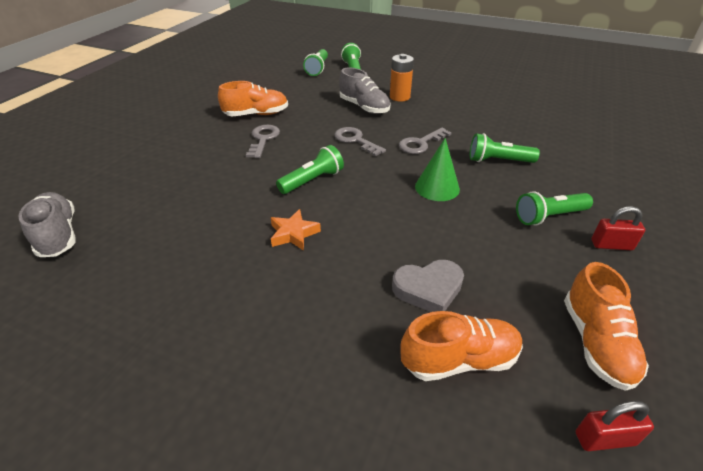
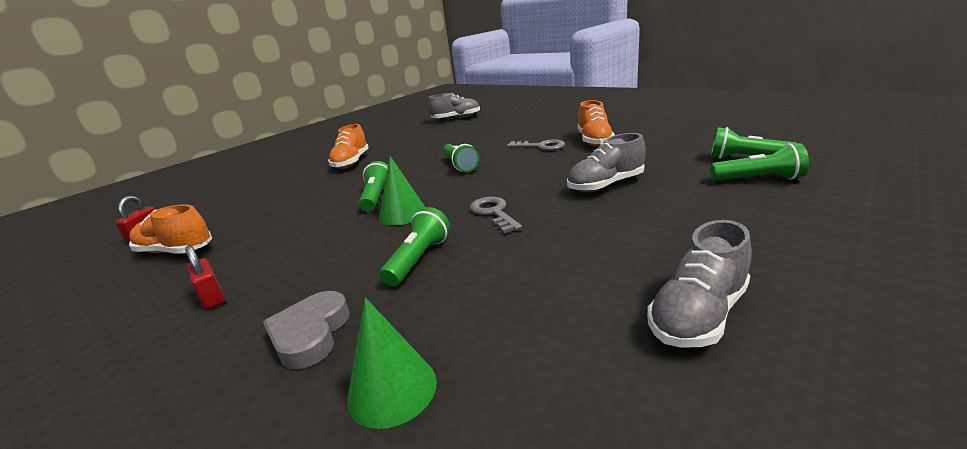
camera: 110 degrees right, 15 degrees down
(293, 234) = (401, 163): orange star -> none
(355, 140) = (520, 180): grey key -> none
(399, 97) = (642, 209): orange battery -> none
(428, 289) = (300, 200): grey heart -> grey heart (310, 334)
(459, 360) = (245, 204): orange shoe -> orange shoe (351, 162)
(492, 89) = (698, 315): none -> grey shoe
(549, 217) = (293, 269): green flashlight -> green flashlight (376, 197)
(592, 143) = (392, 389): none -> green cone
(611, 245) = (212, 297): red padlock -> red padlock turned 60 degrees counterclockwise

